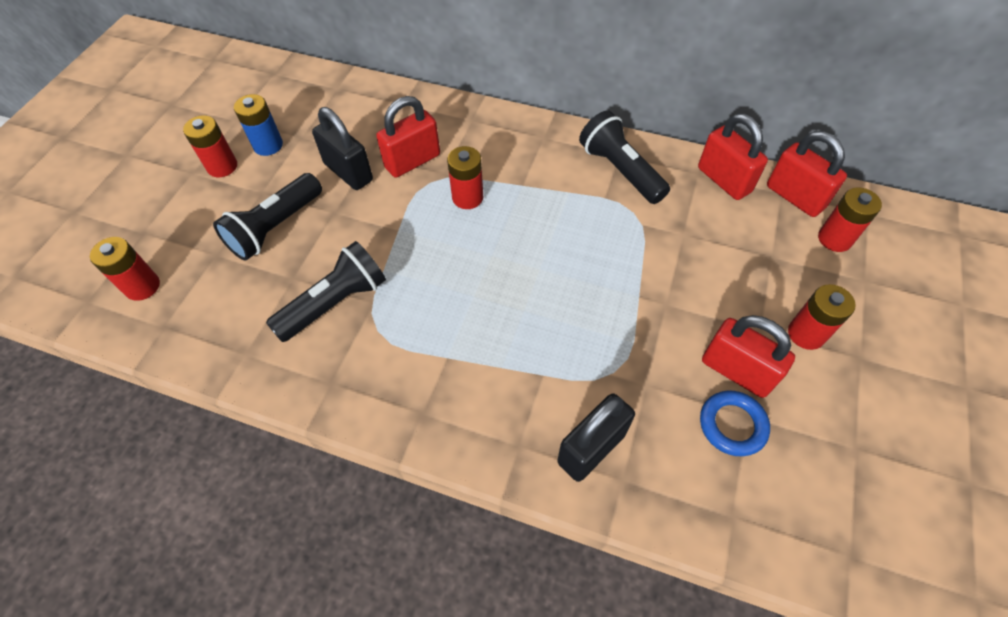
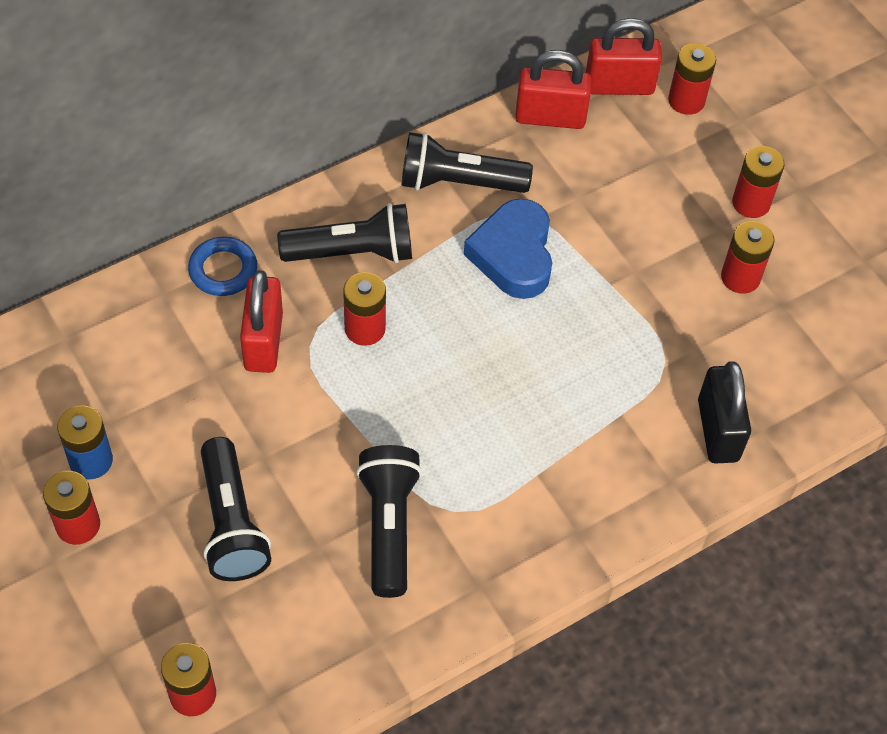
camera: 55 degrees left, 0 degrees up
(348, 172) = (218, 409): black padlock -> none
(514, 158) = (352, 252): none -> black flashlight
(600, 231) = (513, 255): none -> blue heart
(732, 425) = (781, 320): blue ring -> blue ring (223, 270)
(736, 371) = (740, 277): red padlock -> red battery

